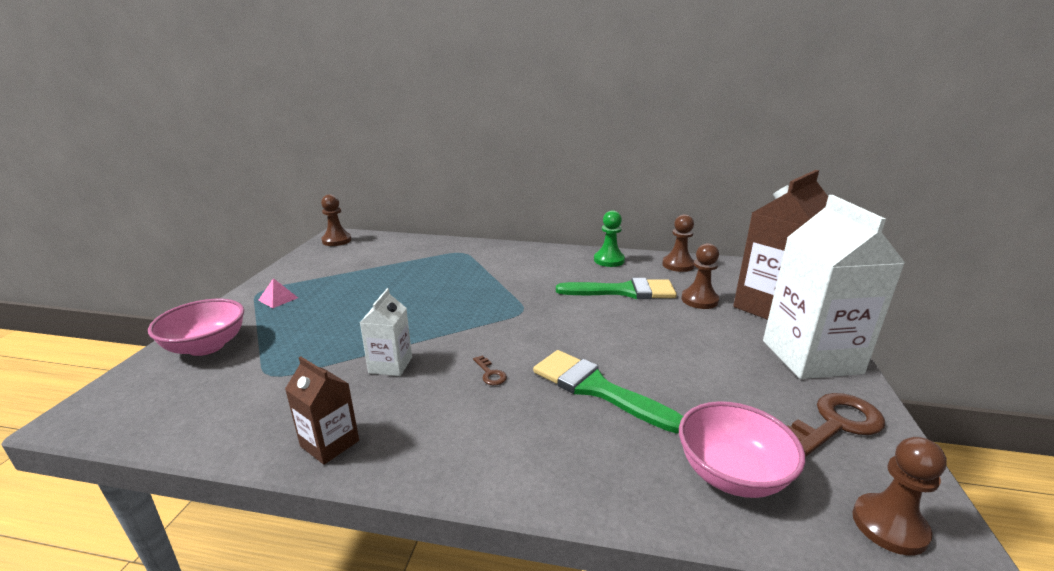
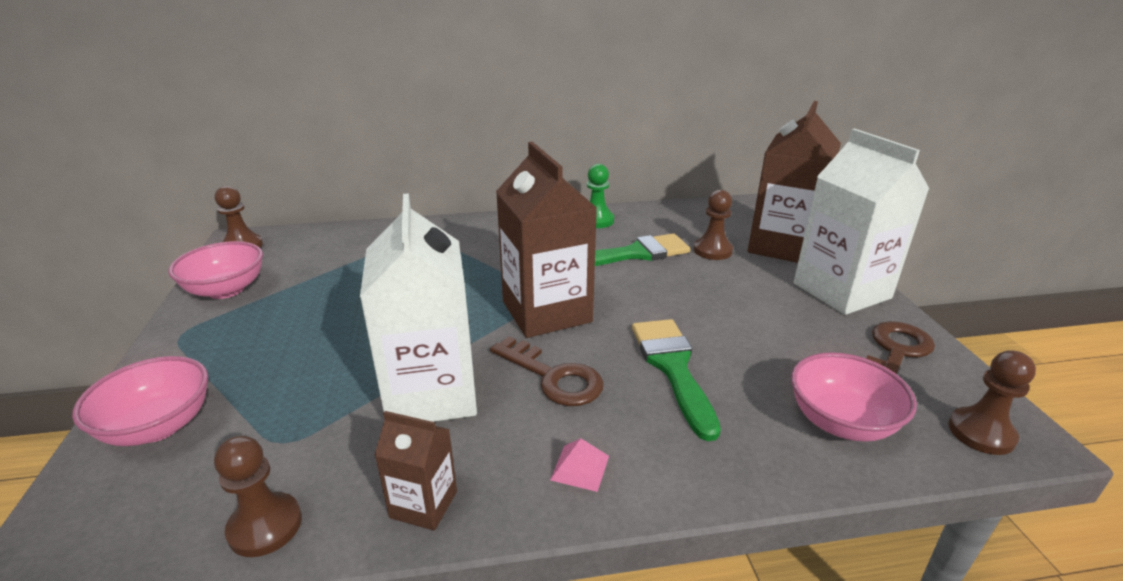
camera: 20 degrees left, 5 degrees up
(278, 299) = (216, 340): pink pyramid -> pink pyramid (580, 467)
(307, 267) = (226, 290): none -> pink bowl
(390, 365) = (431, 393): white carton -> white carton, size x2.06
(490, 373) = (553, 377): brown key -> brown key, size x2.21
(519, 323) = (546, 312): none -> brown carton
(596, 389) = (672, 368): green brush -> green brush turned 60 degrees clockwise
(678, 265) = (669, 215): brown pawn -> brown pawn (265, 526)

